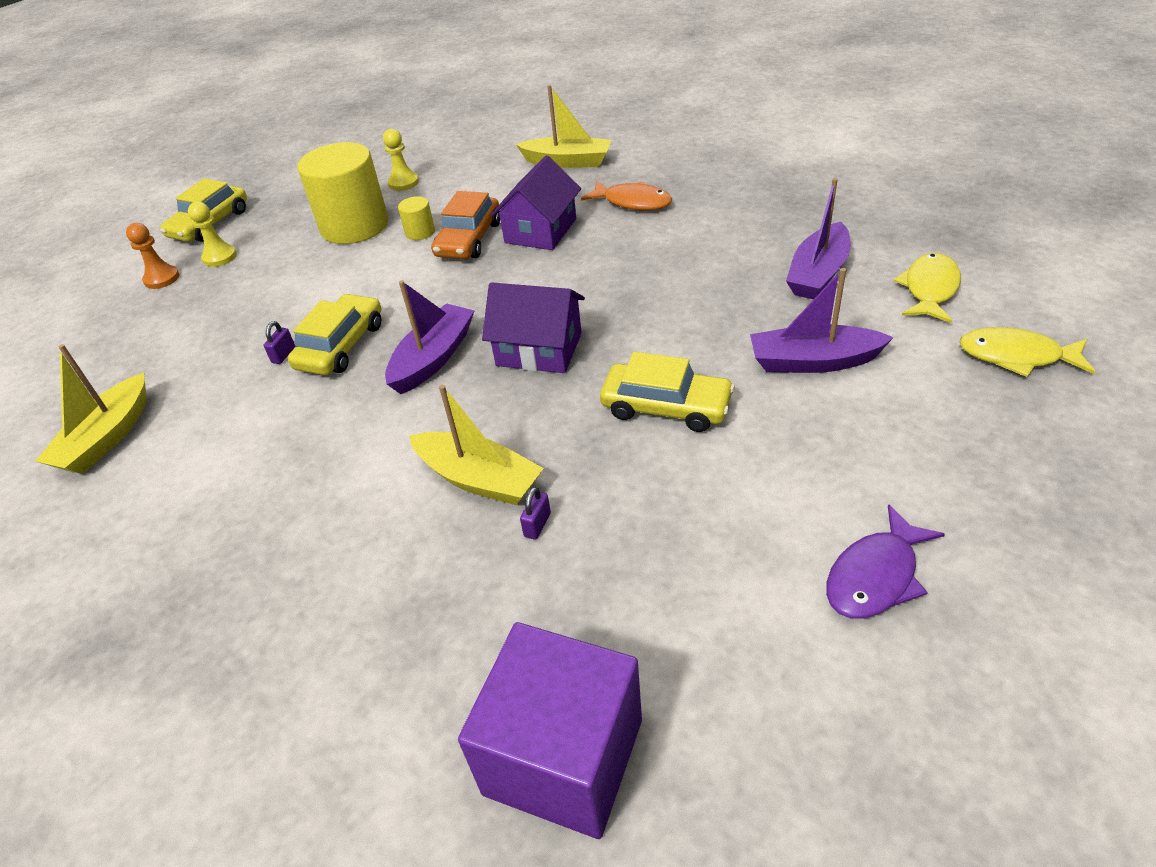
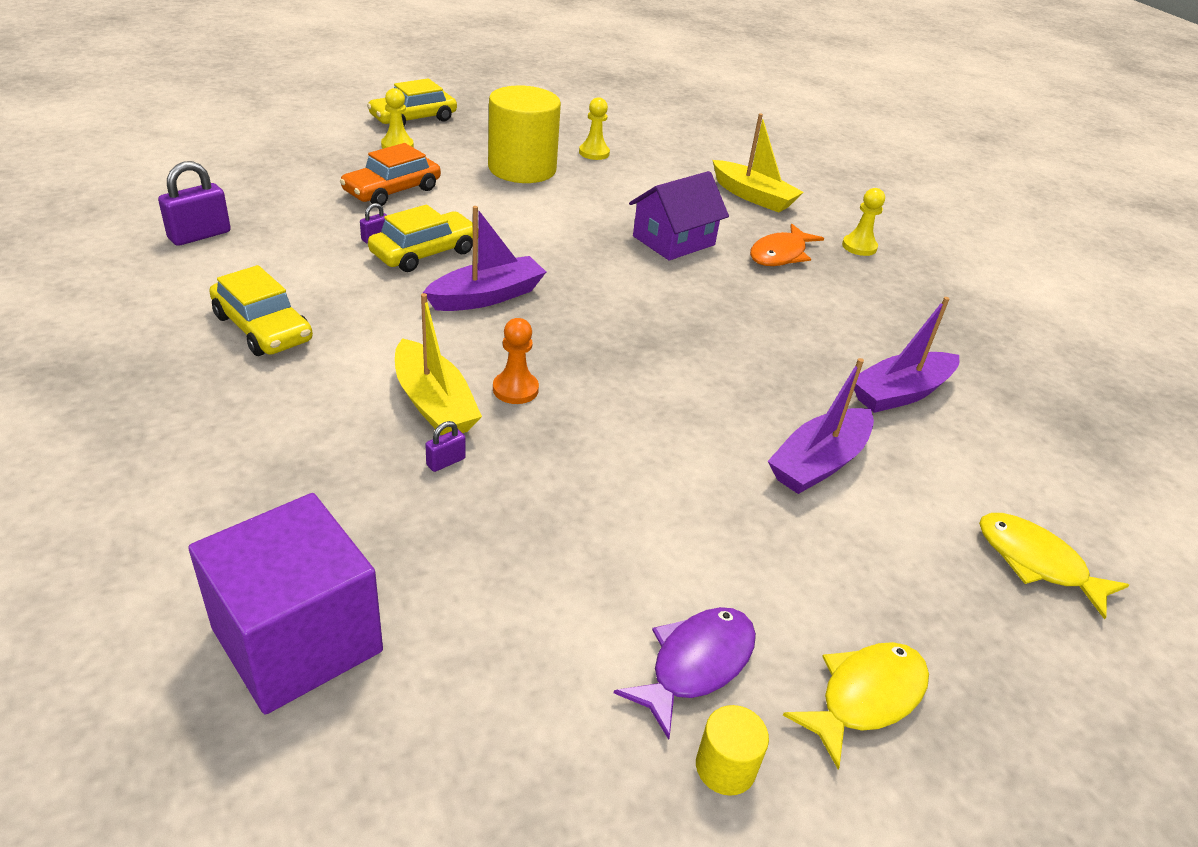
camera: 20 degrees right, 5 degrees down
(107, 437) = (199, 235): yellow boat -> purple padlock
(162, 278) = (341, 142): orange pawn -> orange pawn (515, 389)
(420, 232) = (570, 196): yellow cylinder -> yellow cylinder (725, 767)
(468, 239) = (605, 220): orange car -> orange car (392, 190)
(539, 349) = (580, 331): purple house -> none
(632, 202) = (780, 254): orange fish -> orange fish turned 75 degrees clockwise
(666, 407) = (644, 430): yellow car -> yellow car (262, 328)
(684, 167) = (859, 247): none -> yellow pawn
(813, 361) = (819, 463): purple boat -> purple boat turned 75 degrees counterclockwise
(875, 576) = (696, 665): purple fish -> purple fish turned 150 degrees clockwise
(929, 289) = (1003, 460): yellow fish -> yellow fish (865, 697)

